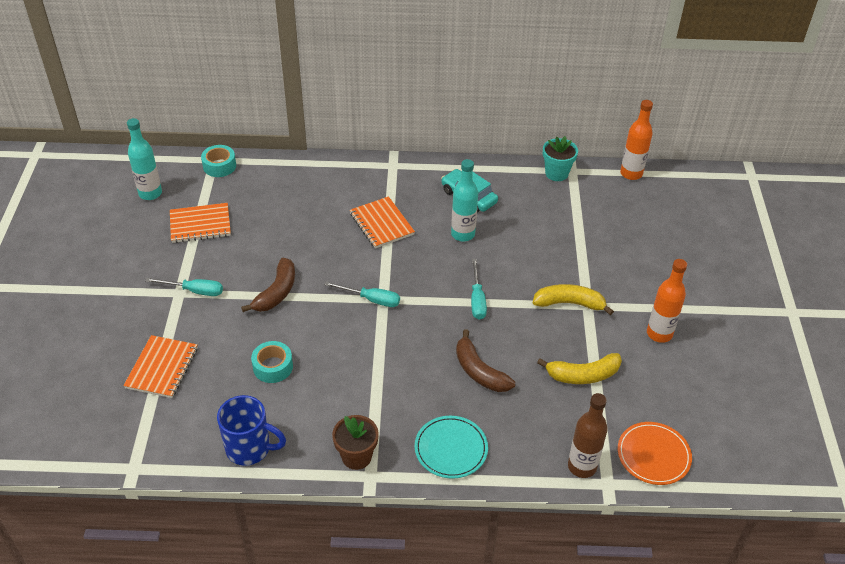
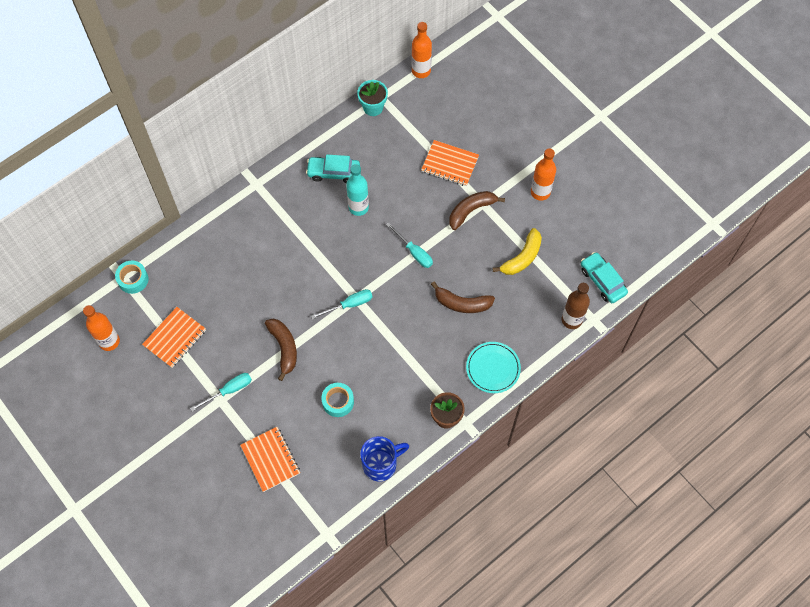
camera: 40 degrees left, 20 degrees up
(150, 193) = (109, 341): turquoise bottle -> orange bottle
(381, 224) = (298, 240): orange notebook -> orange notebook (450, 164)
(569, 303) = (471, 210): yellow banana -> brown banana
(653, 455) = (602, 281): orange plate -> turquoise car

